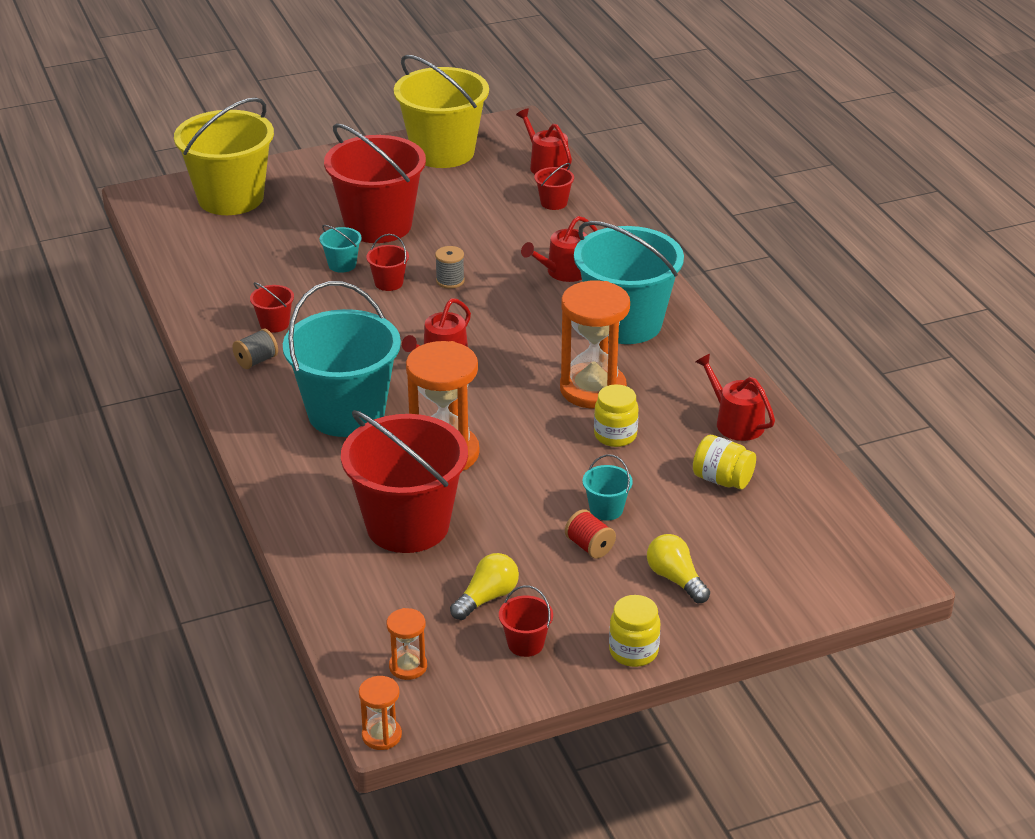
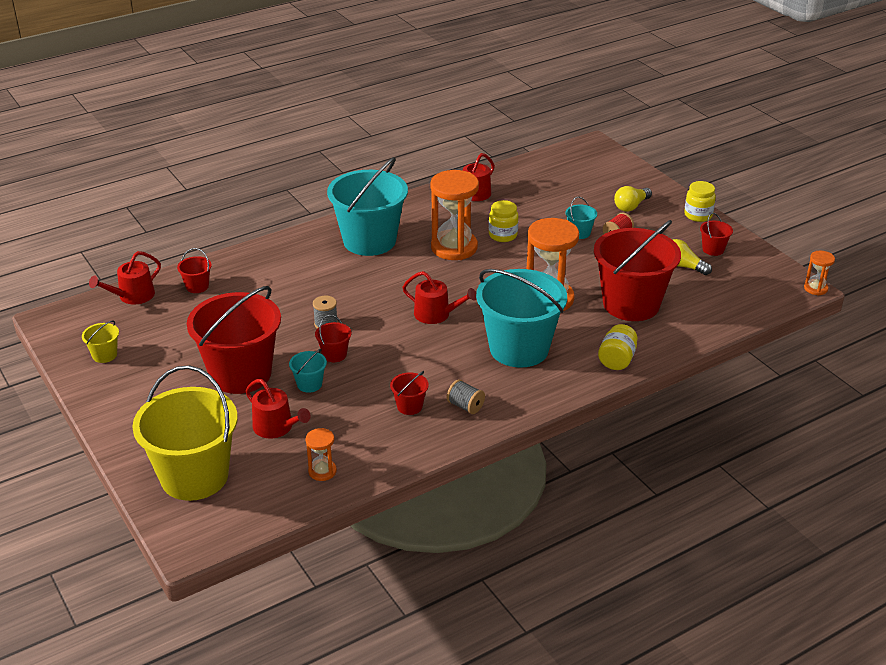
camera: 100 degrees left, 0 degrees up
(408, 666) = (756, 287): orange hourglass -> orange hourglass (322, 471)
(443, 152) = (104, 355): yellow bucket -> yellow bucket, size x0.41
(563, 272) = (304, 272): red watering can -> red watering can (276, 427)
(722, 480) = (533, 196): yellow jar -> yellow jar (617, 360)

